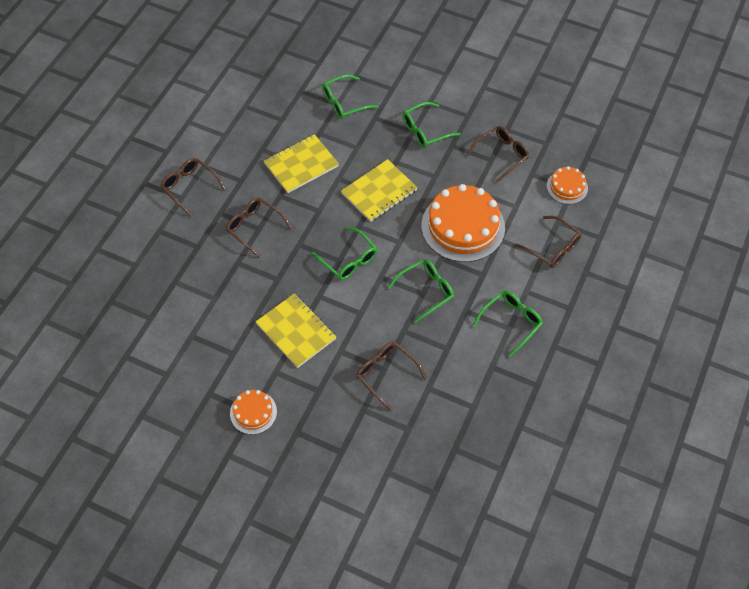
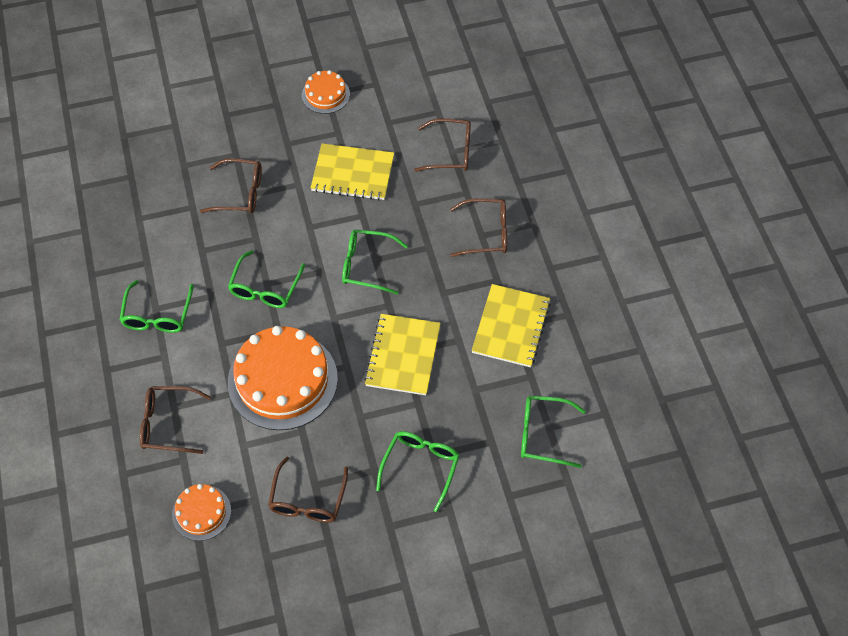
camera: 140 degrees right, 0 degrees up
(189, 187) = (590, 226): brown glasses -> brown glasses (450, 152)
(344, 102) = (543, 435): green glasses -> green glasses turned 105 degrees counterclockwise

